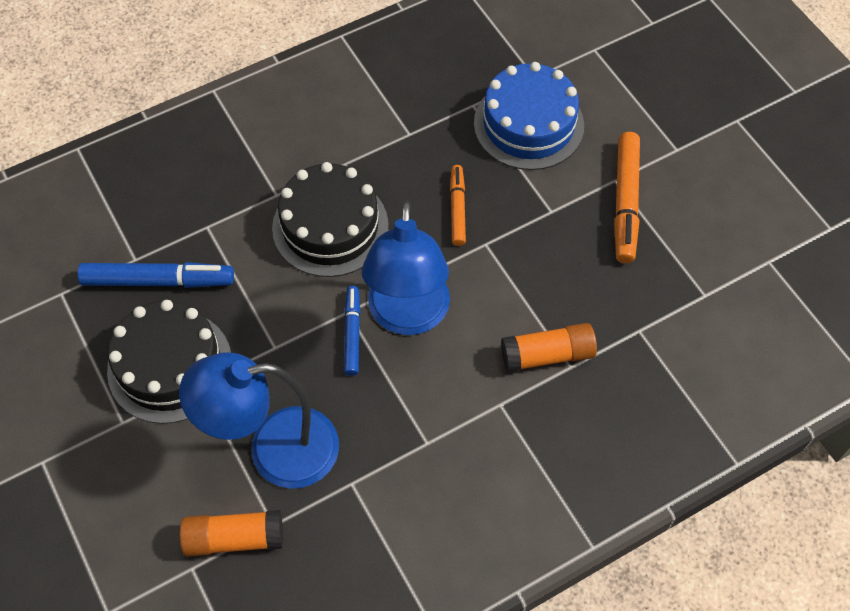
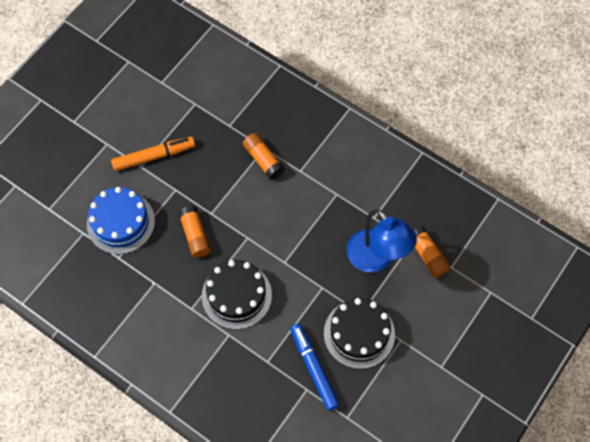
camera: 115 degrees left, 5 degrees up
(352, 333) = (296, 253): blue marker -> none
(408, 316) = (273, 231): blue lamp -> none
(457, 209) = (195, 235): orange marker -> orange glue stick

